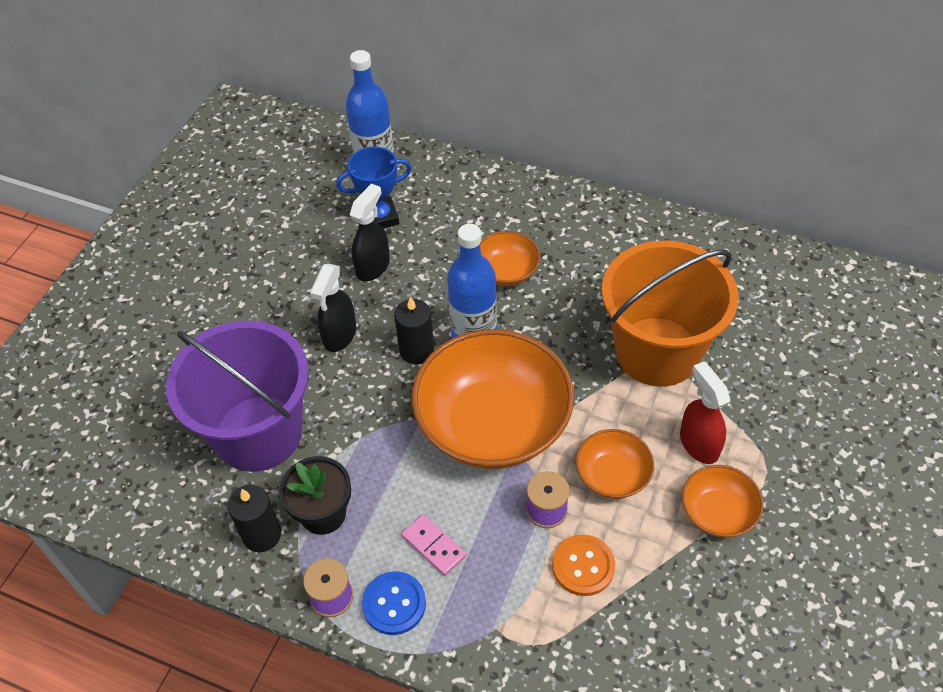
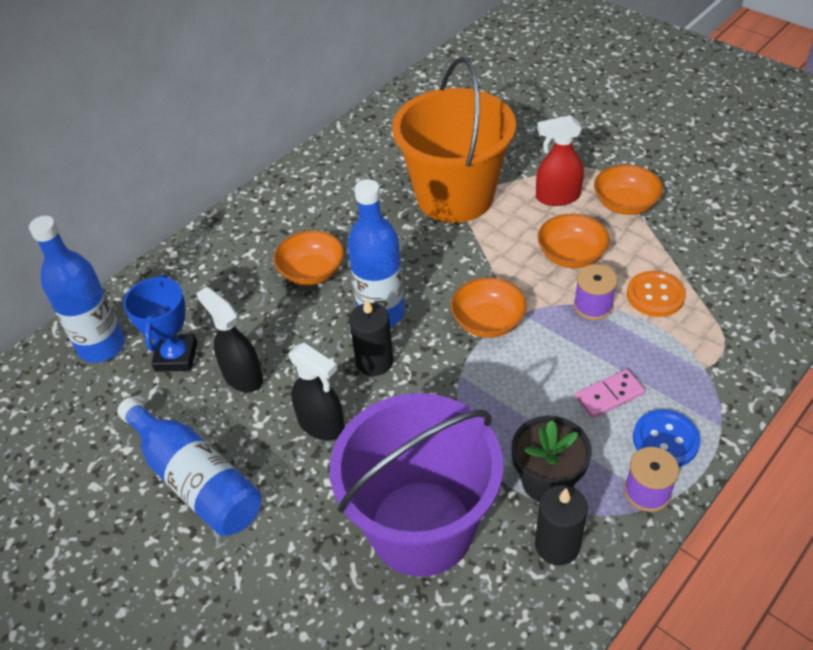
camera: 70 degrees left, 5 degrees down
(268, 275) = (196, 480): none -> blue bottle
(493, 424) = (488, 322): orange bowl -> orange bowl, size x0.48

